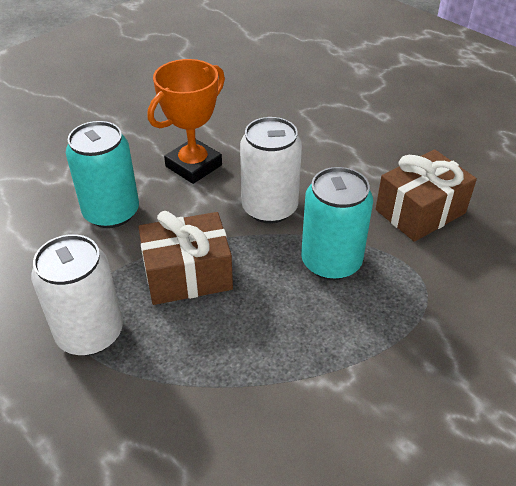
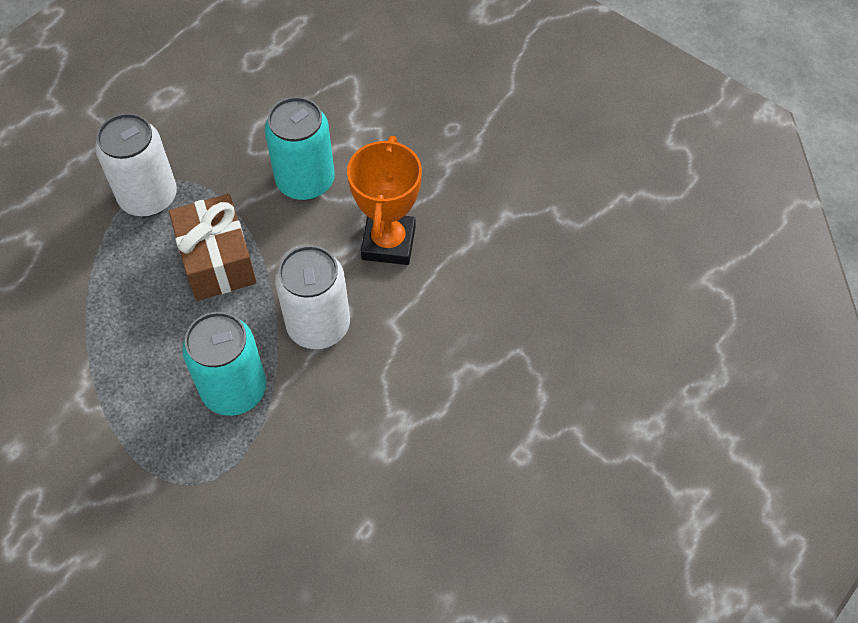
camera: 85 degrees right, 15 degrees up
(193, 166) = (388, 243): orange trophy -> orange trophy turned 60 degrees clockwise
(420, 211) = (319, 488): brown gift -> none

